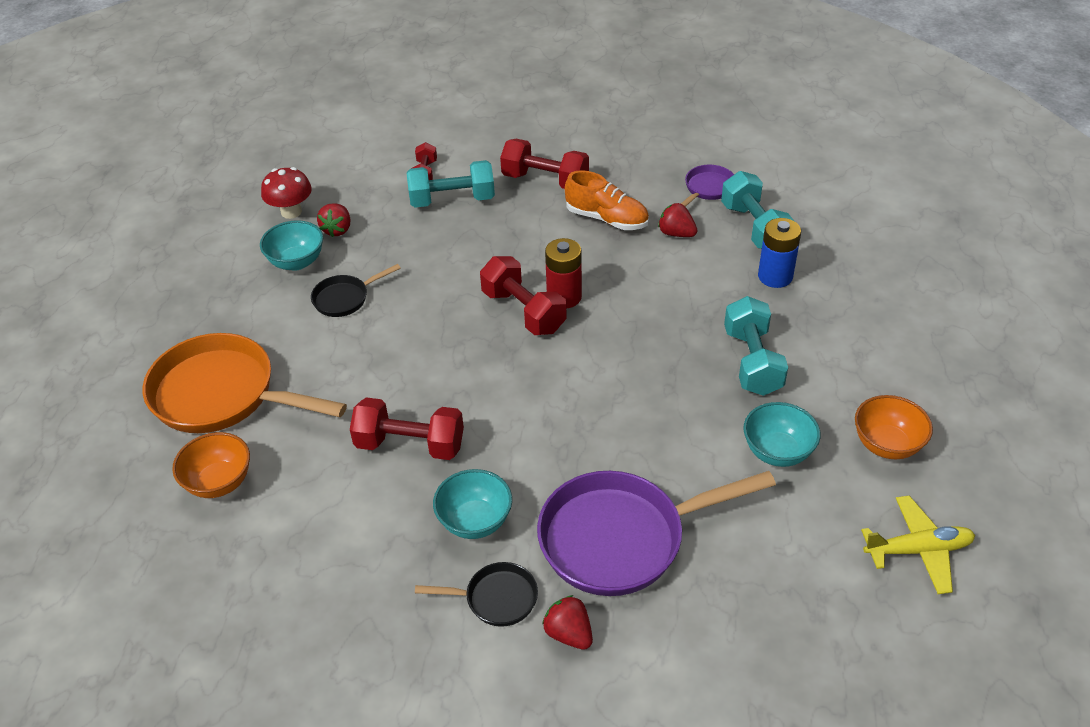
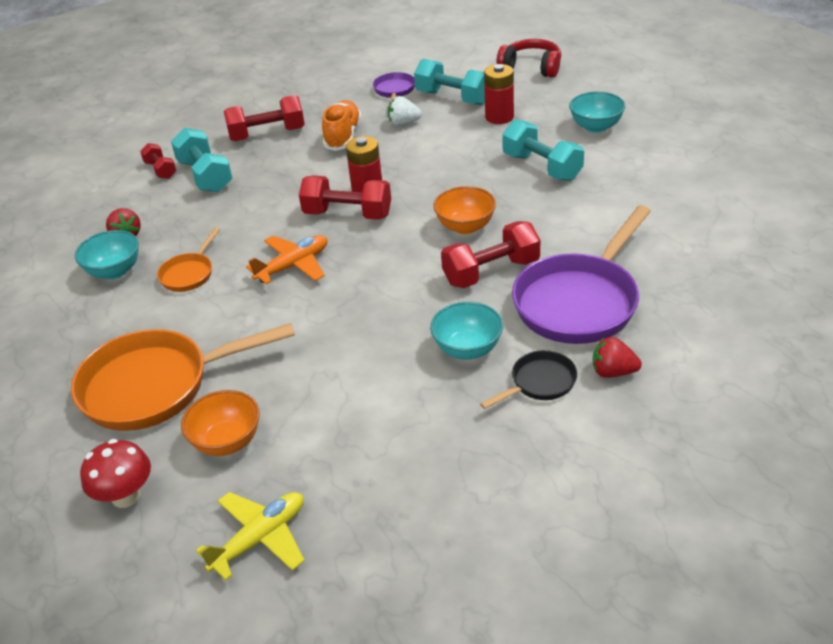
camera: 35 degrees left, 5 degrees down
(291, 212) = (67, 243): red mushroom -> red mushroom (126, 496)
(345, 298) = (189, 273): black pan -> orange pan
(410, 445) = (360, 332): red dumbbell -> red dumbbell (491, 272)
(427, 340) = (293, 266): none -> orange plane
(452, 200) = (205, 176): turquoise dumbbell -> turquoise dumbbell turned 75 degrees counterclockwise
(607, 219) = (343, 136): orange shoe -> orange shoe turned 75 degrees counterclockwise
(676, 233) = (403, 123): red strawberry -> white strawberry
(775, 276) = (499, 117): blue battery -> red battery
(777, 452) = (617, 205): turquoise bowl -> turquoise bowl (595, 127)
(874, 231) = (531, 68): none -> red headphones
(887, 445) = (674, 169): orange bowl -> orange bowl (465, 226)
(918, 550) = (757, 210): yellow plane -> yellow plane (260, 539)

